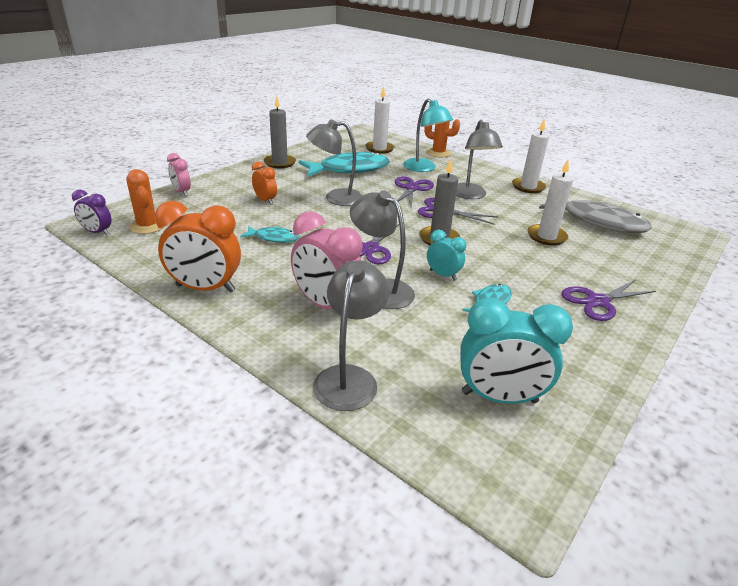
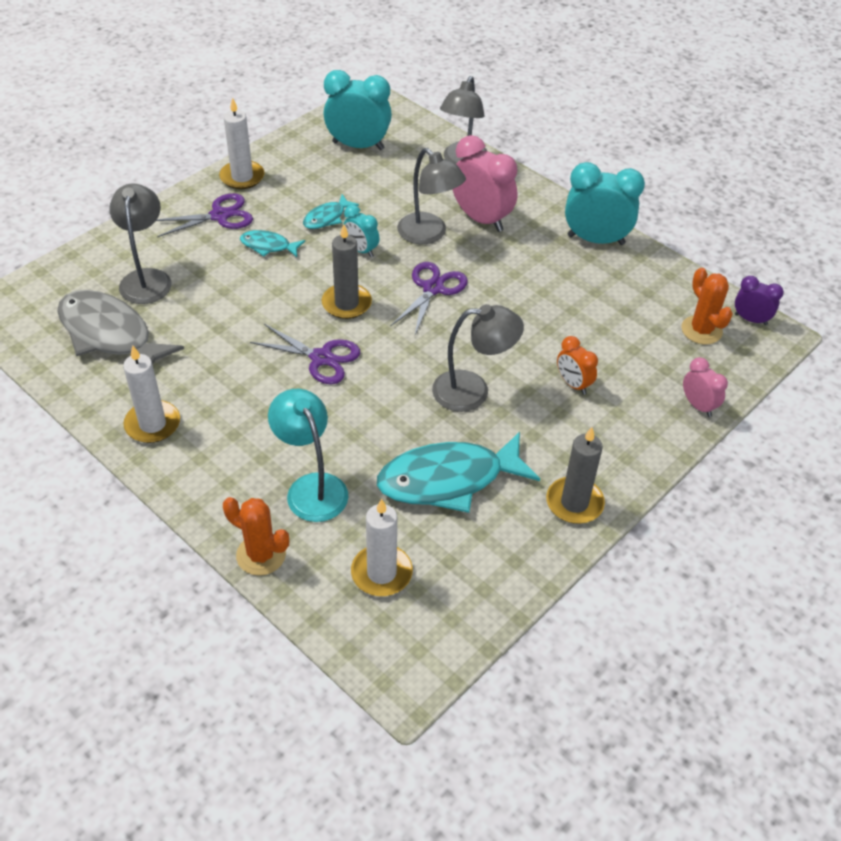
camera: 175 degrees left, 15 degrees up
(205, 288) = (596, 240): orange clock -> turquoise clock
(273, 238) = (546, 307): turquoise fish -> turquoise fish (268, 246)
(412, 188) = (351, 418): purple scissors -> none
(470, 195) = (263, 399): grey lamp -> grey lamp (146, 278)
(546, 237) = (206, 305): white candle -> white candle (242, 177)

